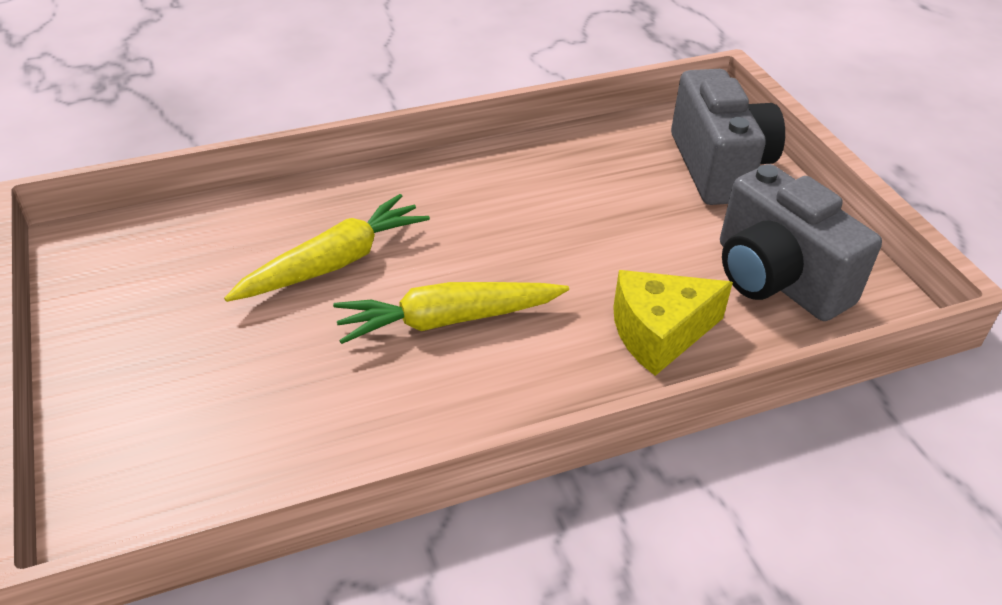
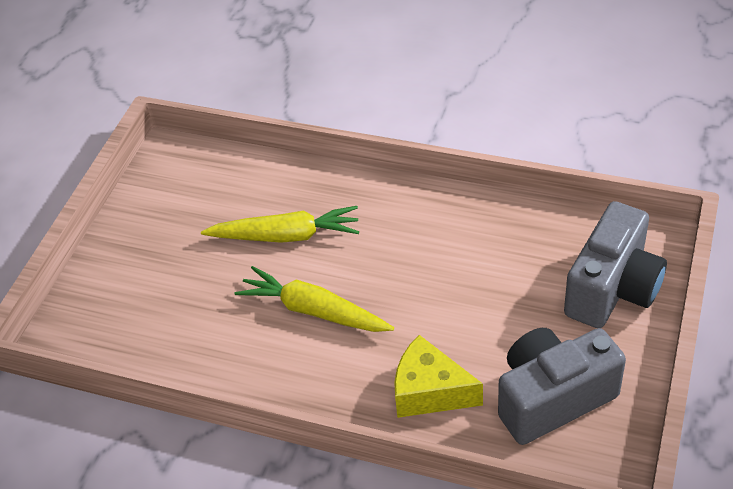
camera: 45 degrees right, 5 degrees up
(776, 279) = (552, 398): grey camera -> grey camera turned 60 degrees clockwise

